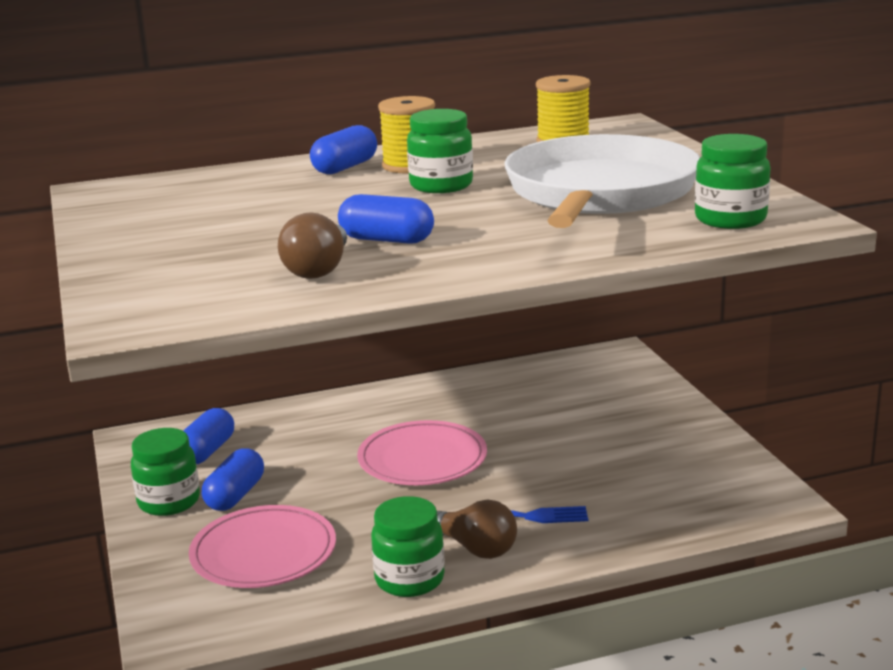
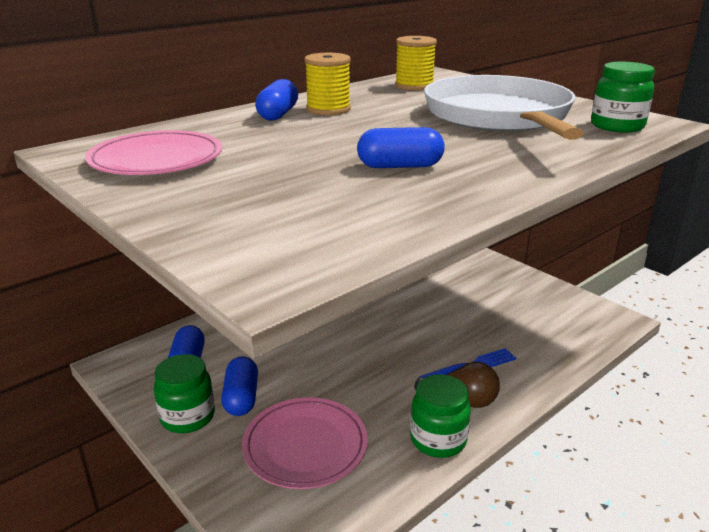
camera: 25 degrees left, 5 degrees up
(319, 269) = (381, 198): brown light bulb -> none
(422, 459) = (362, 335): pink plate -> pink plate (156, 159)
(441, 185) = (376, 121): green jar -> none

